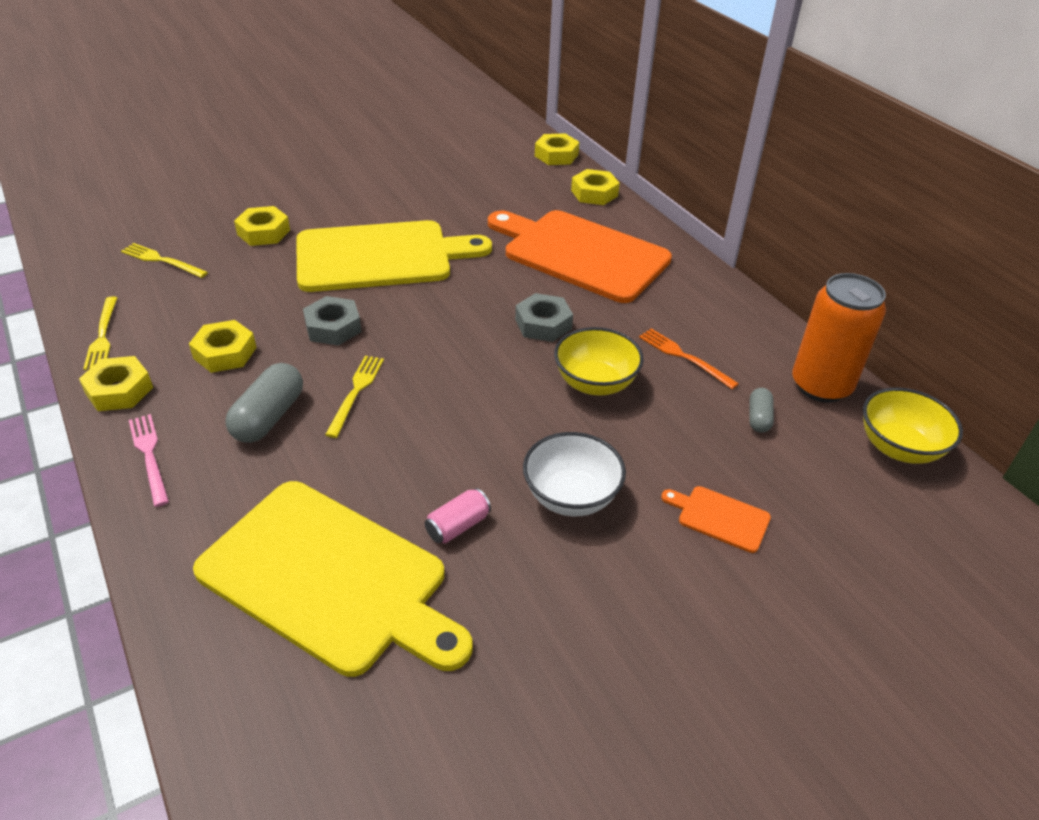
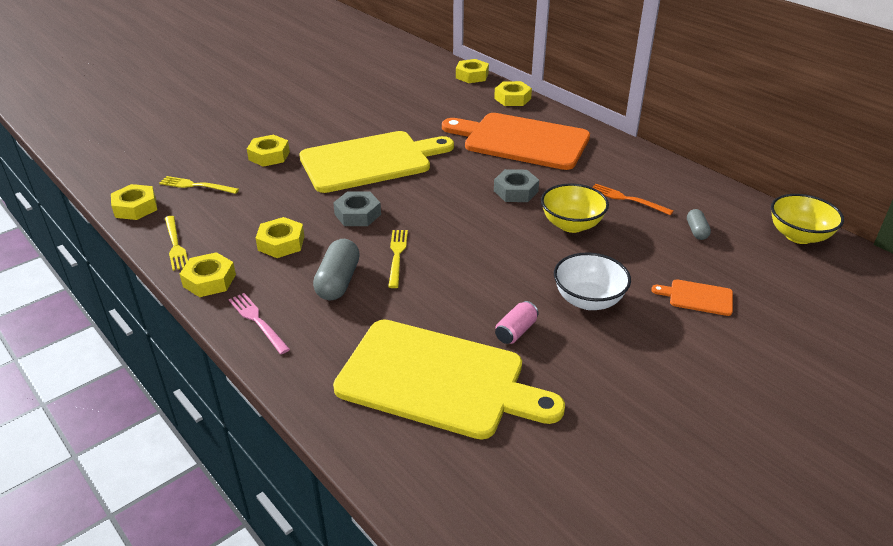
camera: 10 degrees left, 5 degrees down
(80, 279) = (135, 207): none -> yellow nut
(821, 386) = (730, 204): orange can -> none

